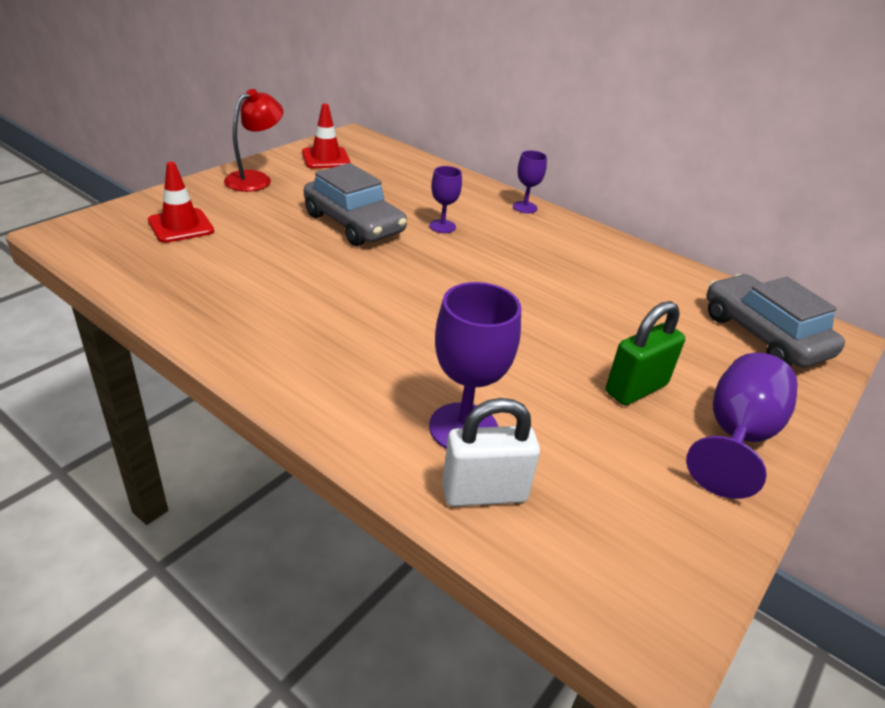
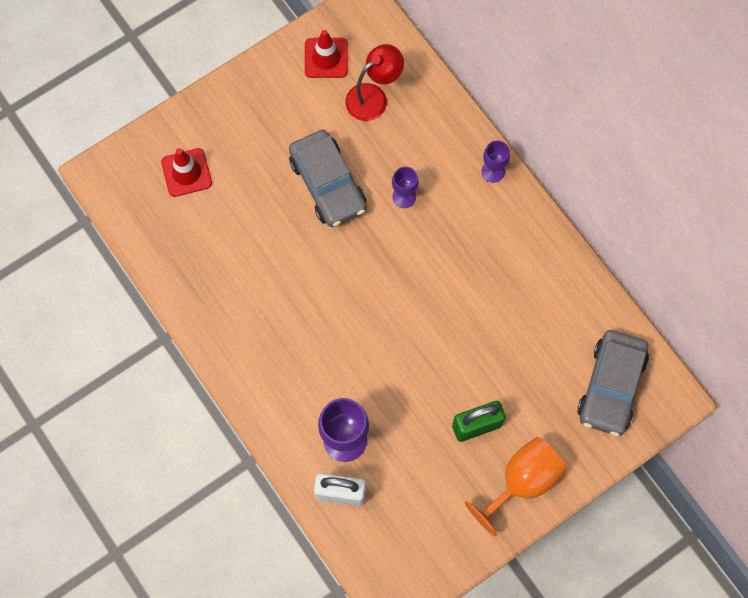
camera: 20 degrees right, 35 degrees up
(255, 179) = (255, 95): red lamp -> red lamp (373, 97)
(736, 436) = (522, 482): purple goblet -> orange goblet
(763, 335) = (611, 386): grey car -> grey car turned 150 degrees counterclockwise

